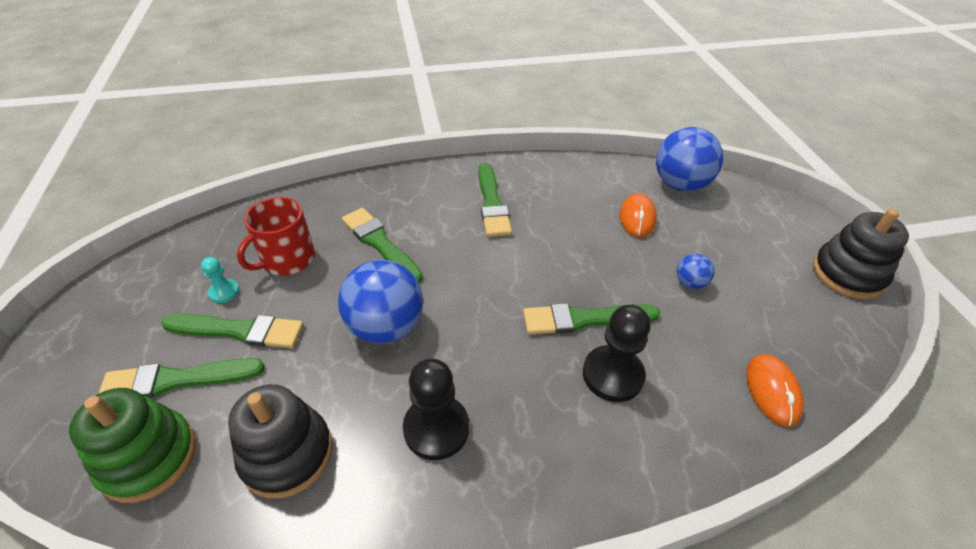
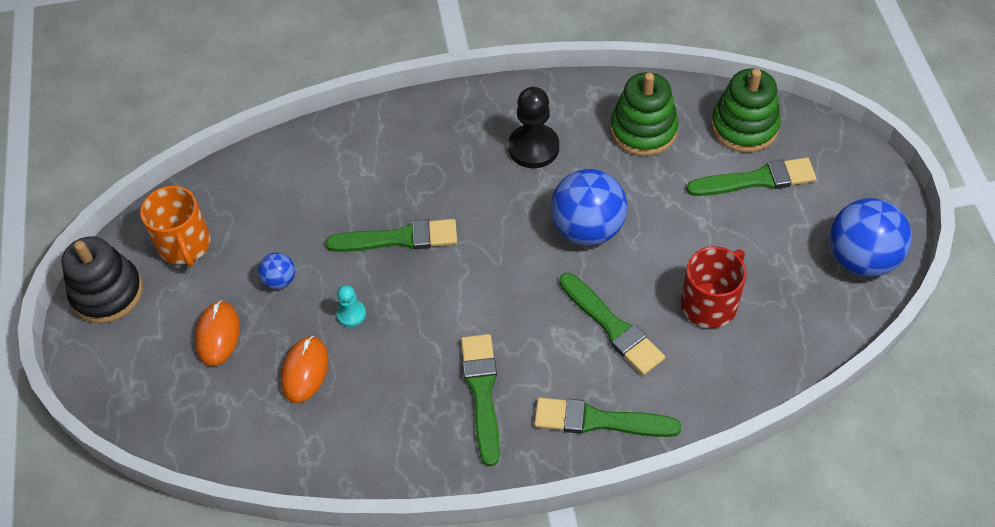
camera: 175 degrees left, 10 degrees up
(224, 292) = (758, 263): turquoise pawn -> turquoise pawn (351, 314)
(239, 331) = (724, 223): green brush -> green brush (599, 420)
(287, 454) = (643, 130): black stacking toy -> green stacking toy
(612, 375) = (386, 189): black pawn -> none
(680, 185) = (227, 432): blue ball -> blue ball (861, 258)
(772, 391) = (256, 178): orange mouse -> orange mouse (218, 335)
(805, 316) = (184, 245): none -> orange mug

